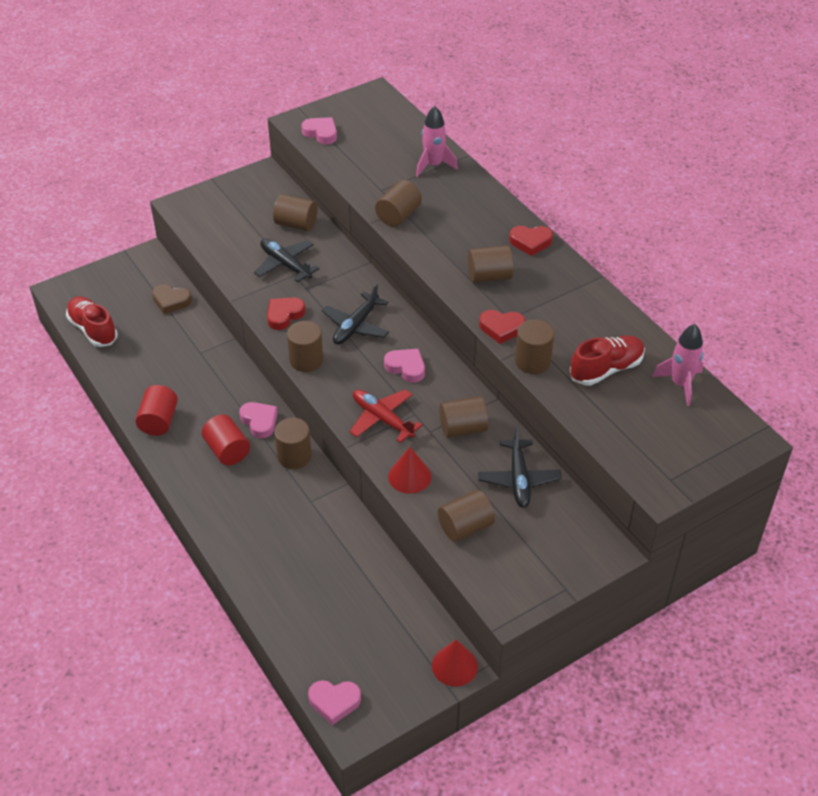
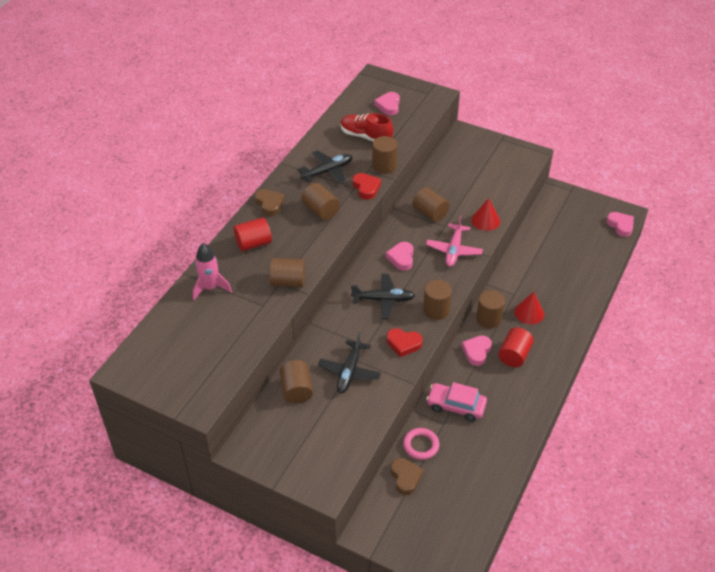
camera: 120 degrees left, 0 degrees up
(93, 330) = (477, 513): red shoe -> none
(159, 421) = (524, 408): red cylinder -> red cylinder (253, 243)
(192, 325) = (421, 445): none -> pink ring
(210, 371) = (456, 406): none -> pink car
(321, 133) = (208, 380): pink heart -> pink heart (388, 106)
(382, 419) = (454, 250): red plane -> pink plane
(454, 665) = (557, 193): red cone -> red cone (529, 313)
(465, 527) = (498, 186): brown cylinder -> none
(519, 479) = (447, 178): black plane -> black plane (327, 171)
(530, 242) = (269, 204): red heart -> brown heart
(680, 384) = (354, 107): pink rocket -> none

